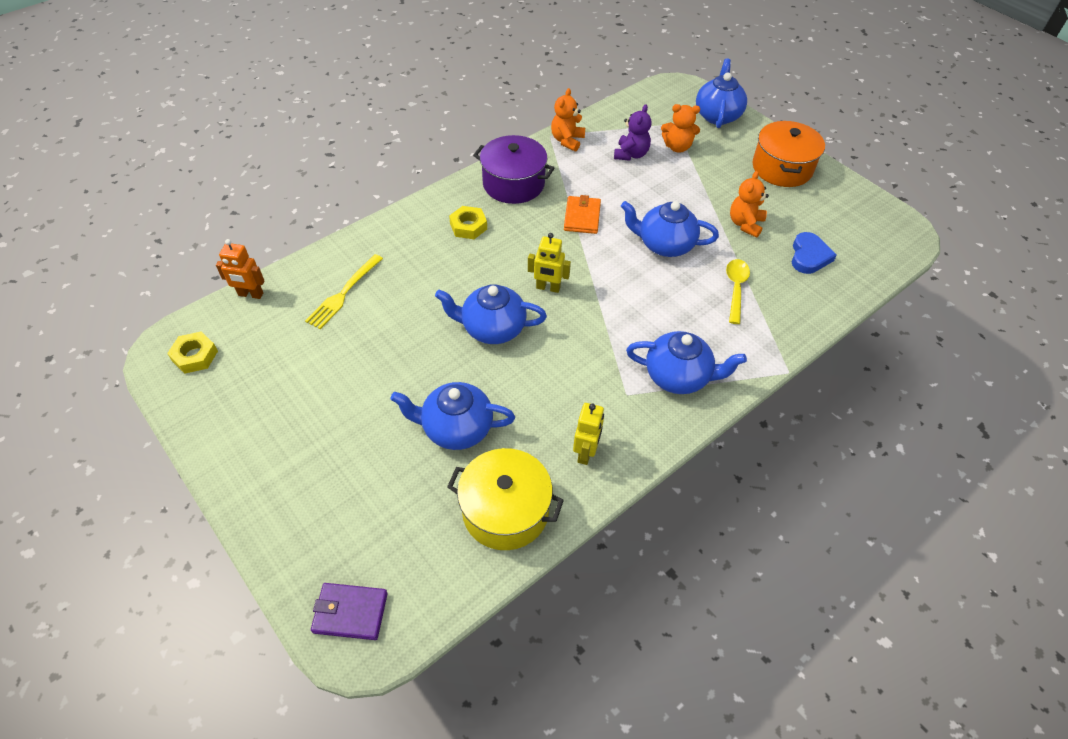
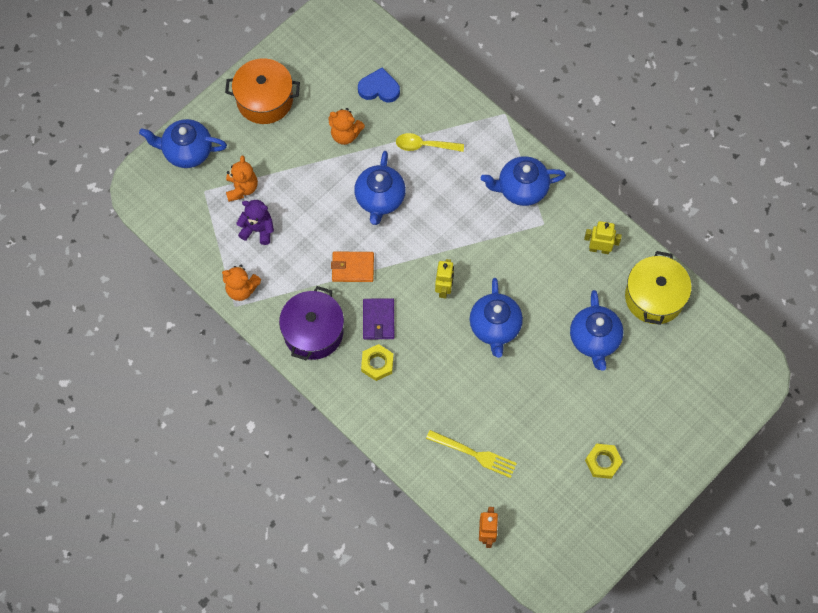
camera: 95 degrees left, 15 degrees up
(195, 356) = (560, 556): yellow nut -> yellow nut (603, 462)
(350, 612) = (742, 381): purple wallet -> purple wallet (378, 320)
(678, 376) = (521, 189): blue teapot -> blue teapot turned 105 degrees counterclockwise

